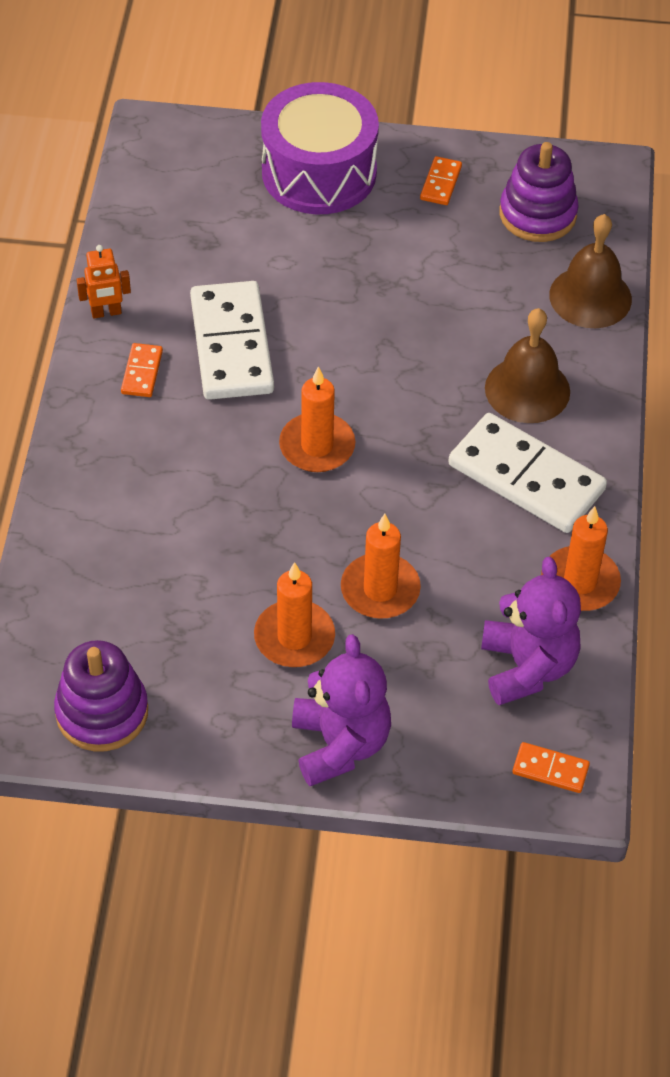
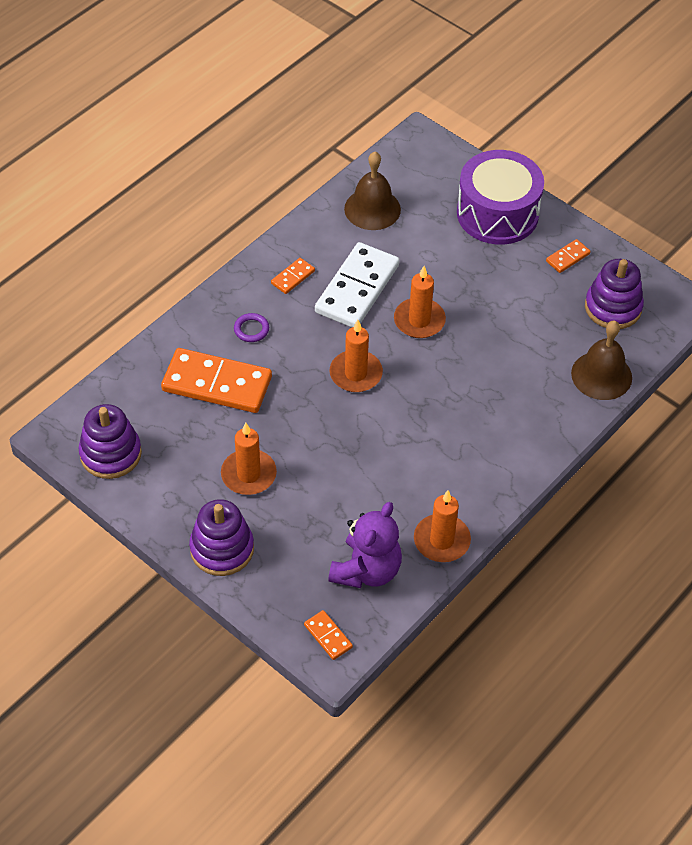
camera: 35 degrees right, 0 degrees up
(106, 313) = (302, 232): orange robot -> none
(146, 462) = (251, 329): none -> purple ring
(161, 551) = (217, 384): none -> orange domino
(340, 744) = (222, 549): purple teddy bear -> purple stacking toy
(380, 589) = (320, 476): orange candle -> orange candle (419, 320)
(526, 478) = (463, 461): white domino -> none
(527, 389) = (511, 410): brown bell -> brown bell (372, 209)

